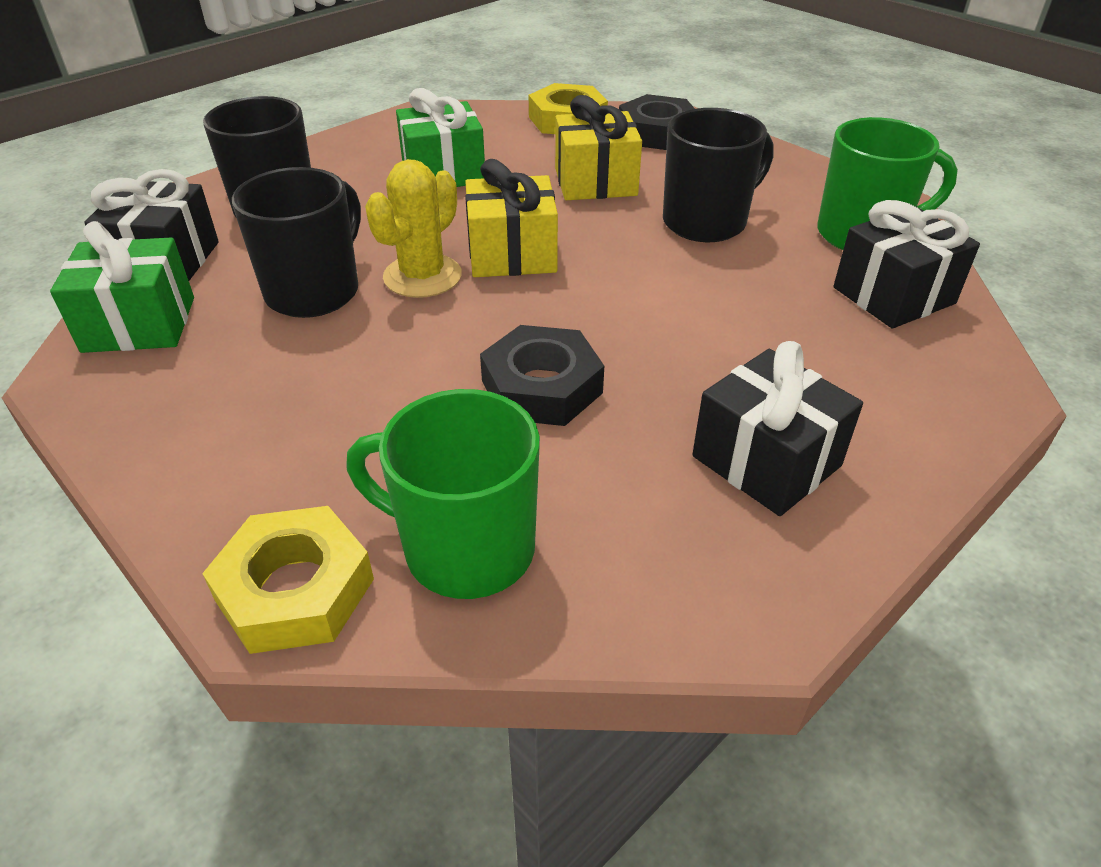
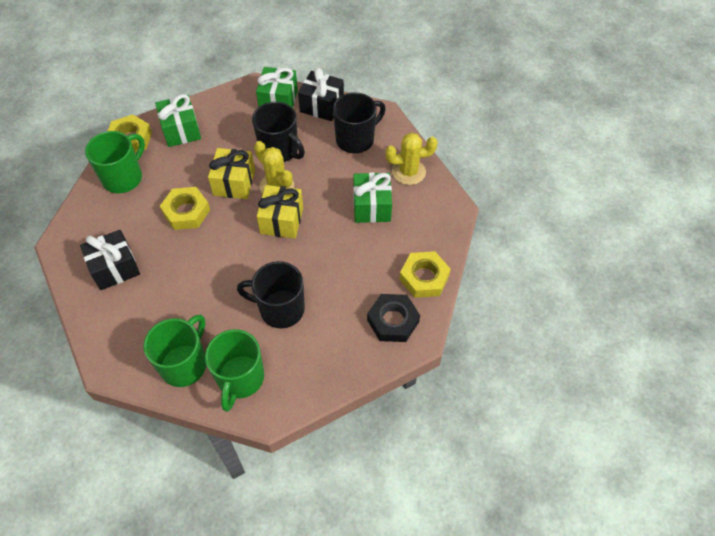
camera: 105 degrees right, 15 degrees up
(251, 475) = (181, 130): none -> green gift
(352, 151) = (408, 172): none -> yellow cactus
(542, 387) = (186, 212): black nut -> yellow nut
(595, 182) = (339, 271): yellow gift -> yellow gift (234, 183)
(706, 222) = (280, 309): black mug -> black mug turned 120 degrees clockwise
(894, 295) = (184, 364): black gift -> green mug

